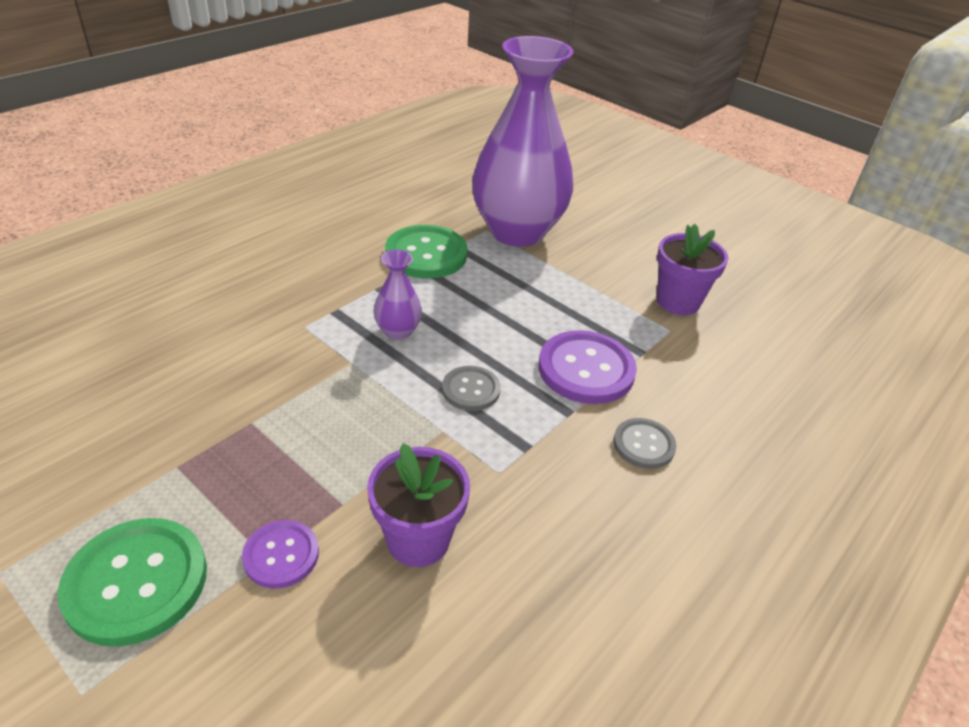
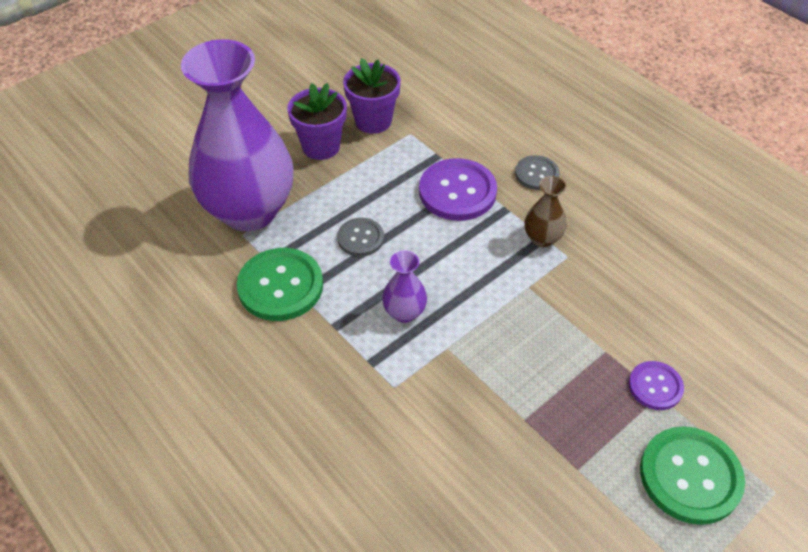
camera: 80 degrees left, 10 degrees up
(418, 539) = (632, 306): purple flower pot -> purple flower pot (321, 146)
(471, 390) = (482, 266): grey button -> grey button (360, 238)
(525, 446) = (542, 238): none -> brown vase

